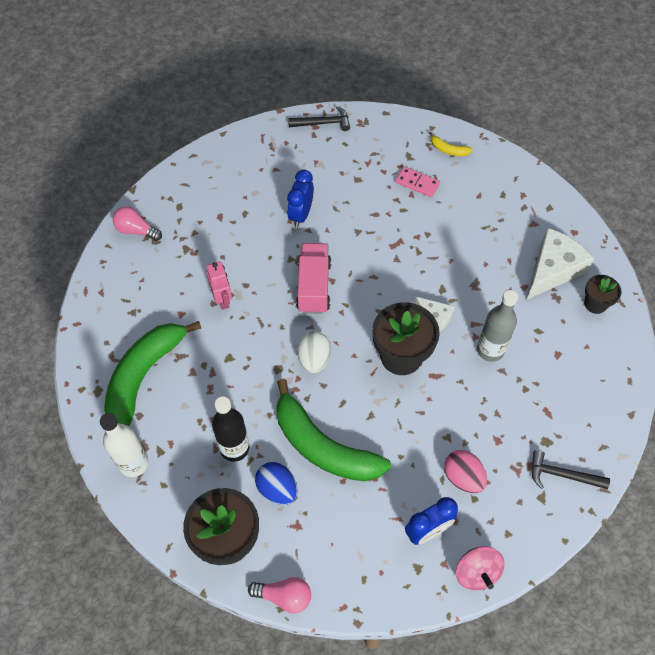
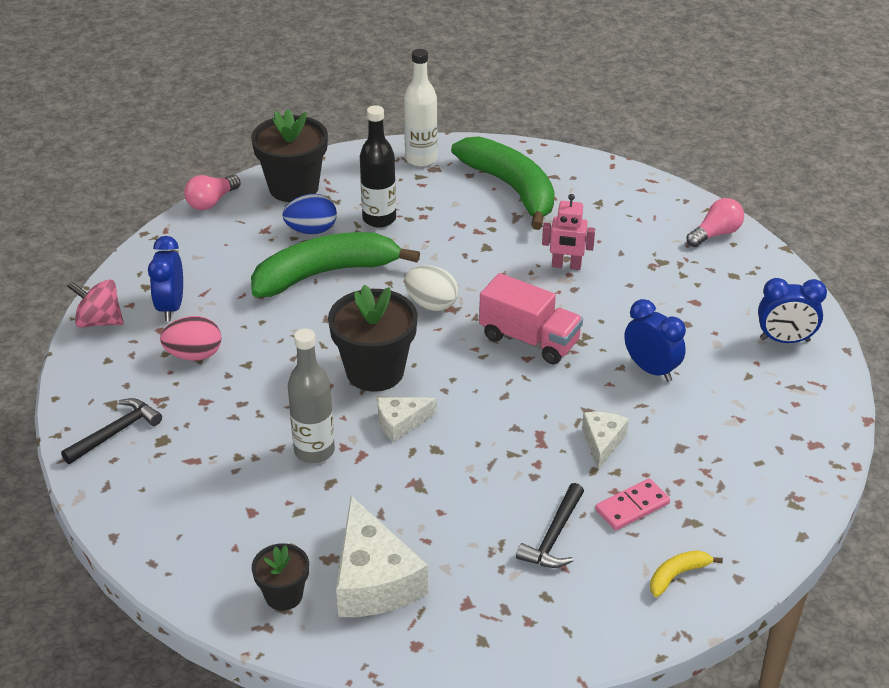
camera: 120 degrees right, 20 degrees down
(231, 162) = (784, 340): none -> blue clock
(323, 123) = (815, 455): black hammer -> black hammer (554, 536)
(378, 214) = (602, 442): none -> white cheese

